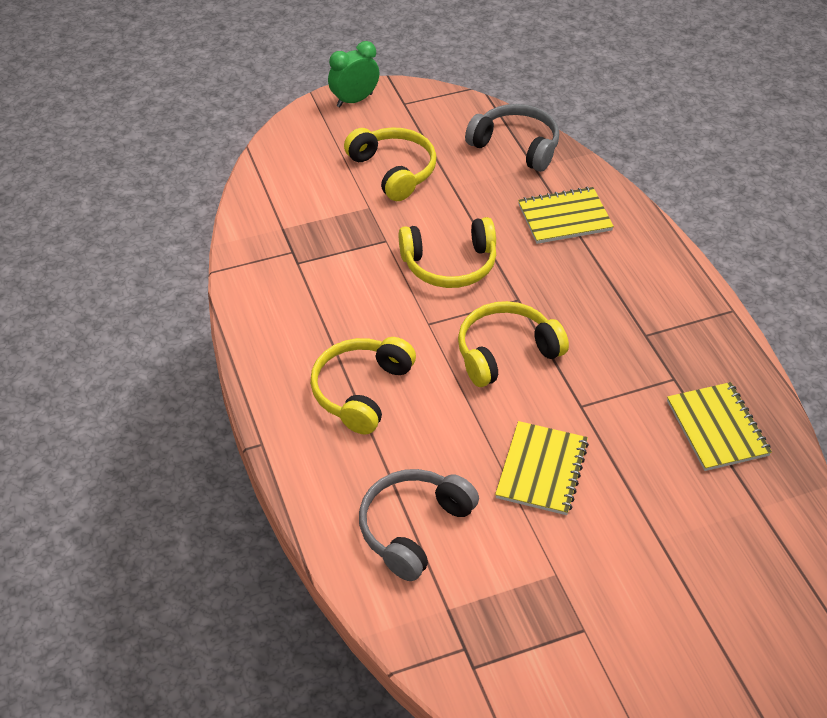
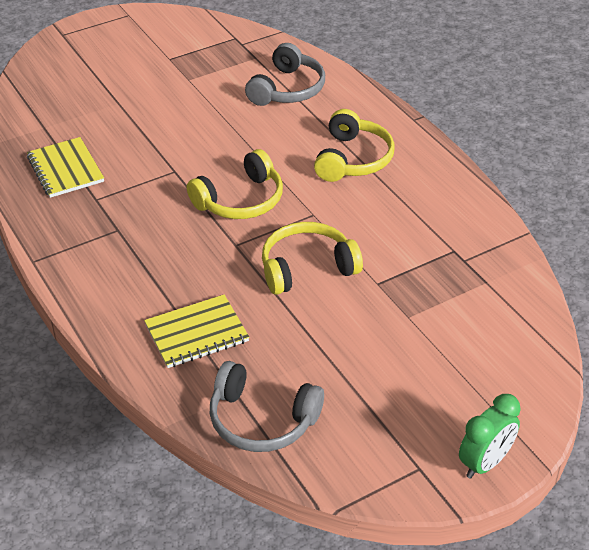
camera: 170 degrees right, 5 degrees down
(394, 171) = (397, 364): yellow headphones -> none
(542, 470) = (202, 129): yellow notebook -> none

